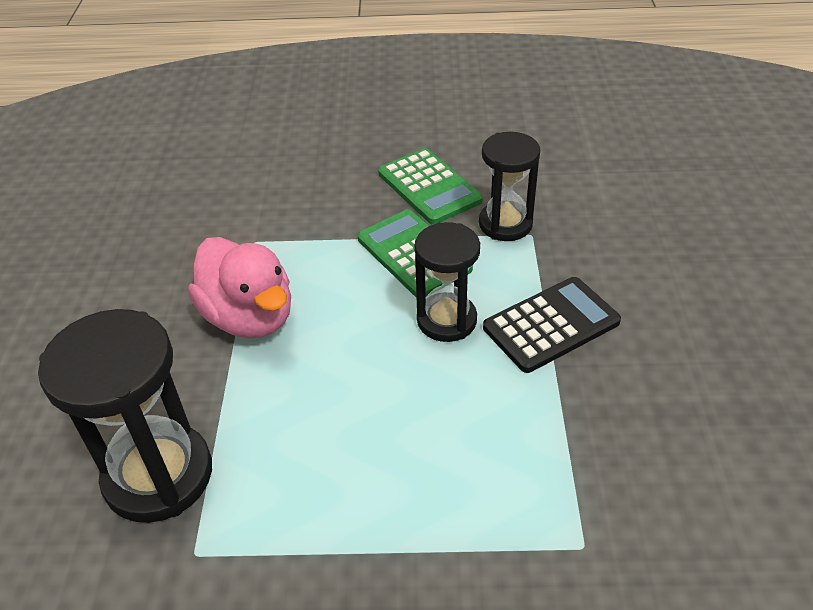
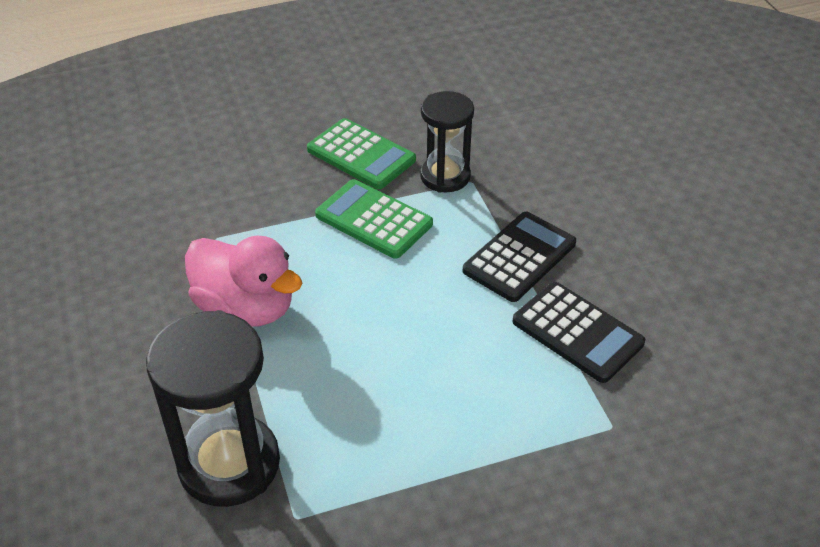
camera: 20 degrees left, 0 degrees up
(446, 320) = (428, 272): black hourglass -> none
(584, 424) = (577, 332): none -> black calculator

